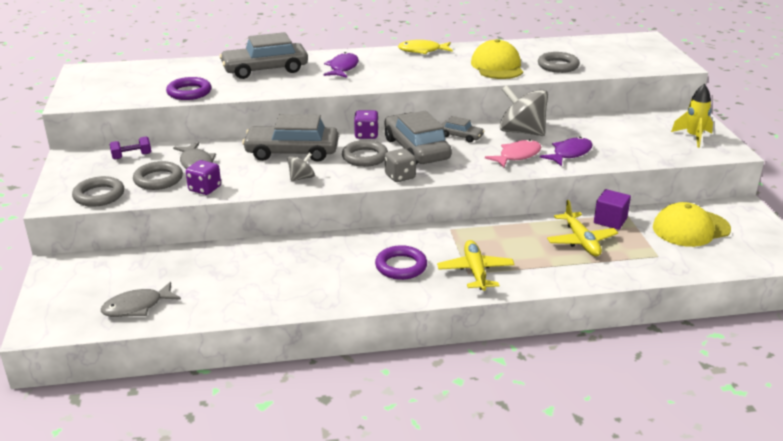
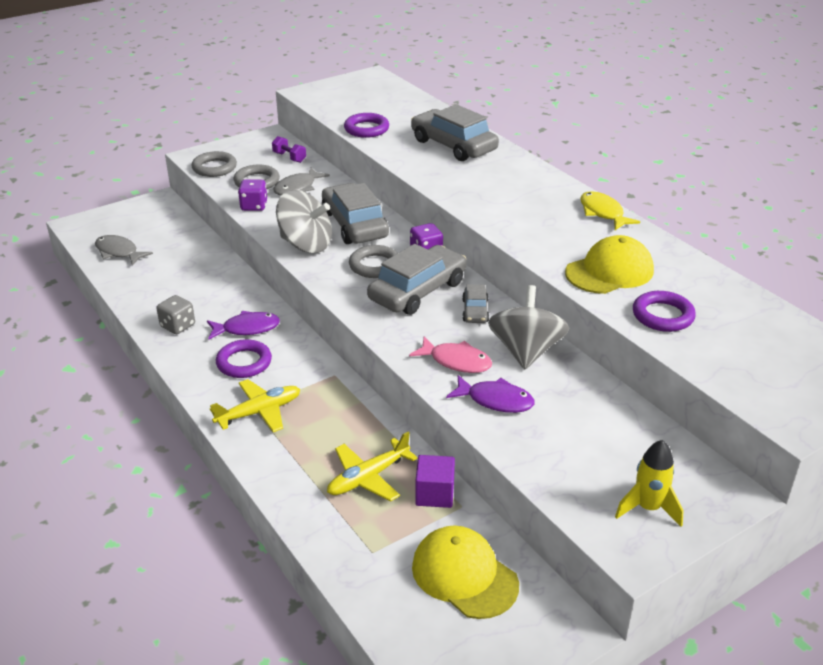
camera: 65 degrees right, 5 degrees up
(301, 178) = (305, 244): grey spinning top -> grey spinning top, size x2.02
(343, 68) = (499, 181): purple fish -> purple fish (247, 328)
(400, 176) = (347, 296): grey dice -> grey dice (178, 326)
(558, 66) = (663, 316): grey ring -> purple ring

